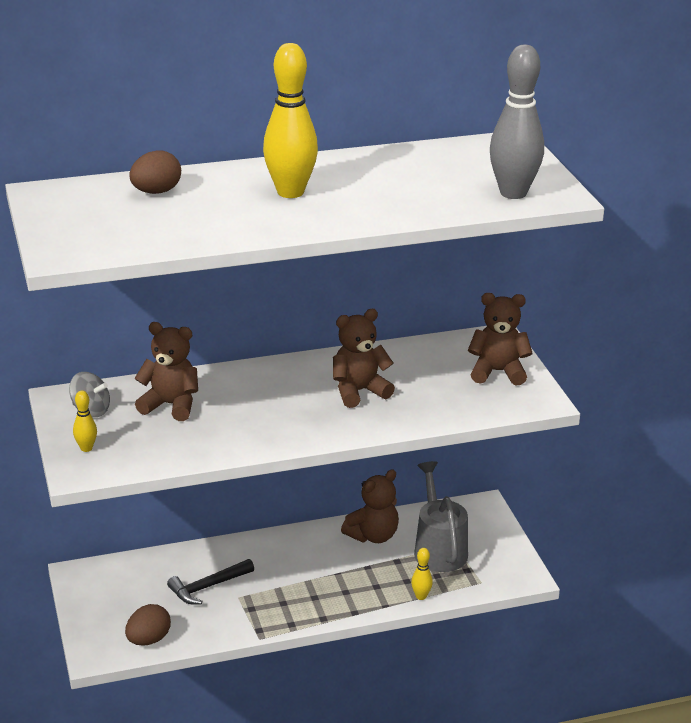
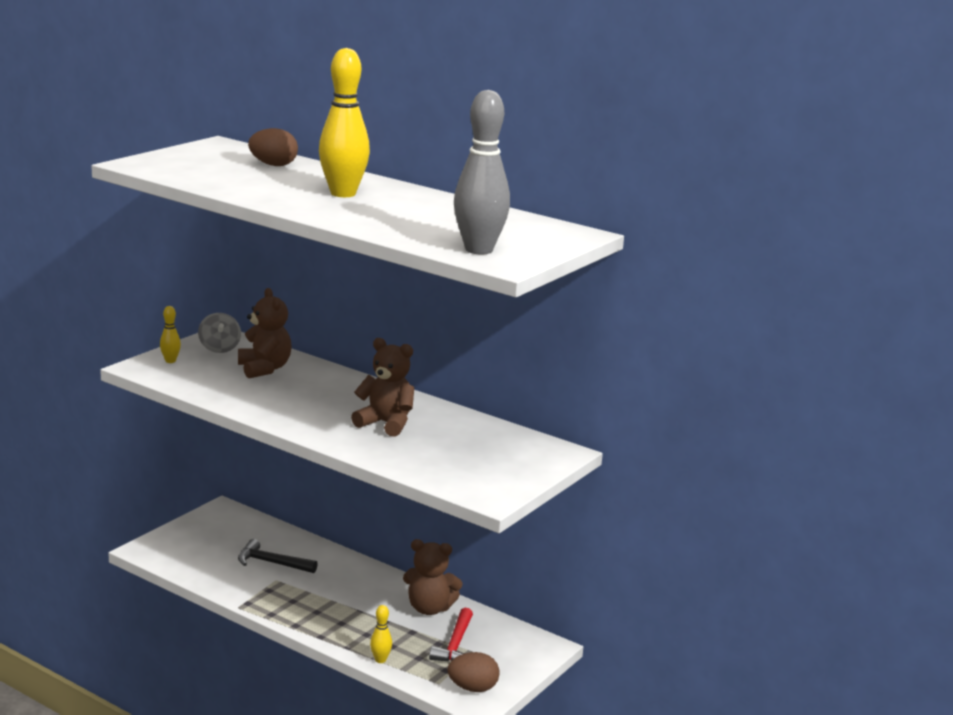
camera: 50 degrees right, 10 degrees down
(148, 640) = (183, 563): brown egg -> brown egg (473, 688)
(438, 548) = (455, 645): grey watering can -> red hammer
(497, 372) = (507, 467): brown teddy bear -> none

